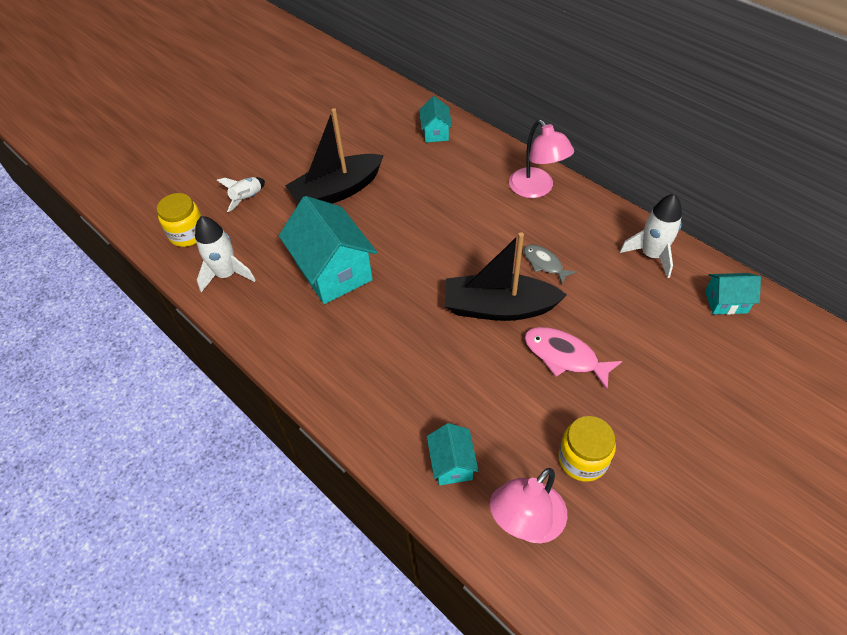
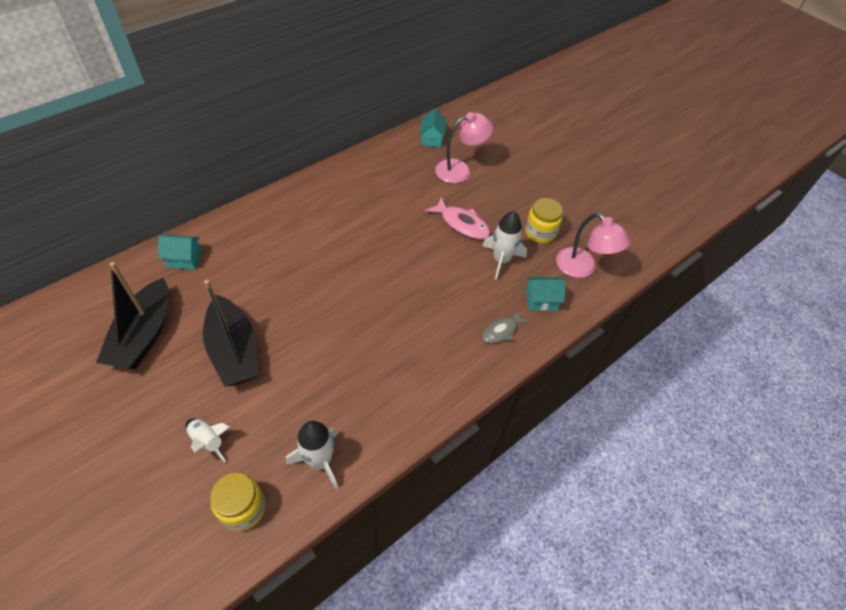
camera: 90 degrees left, 0 degrees up
(333, 271) = (343, 361): turquoise house -> none
(498, 307) = (412, 251): black boat -> black boat (144, 335)
(536, 189) = (293, 204): pink lamp -> pink lamp (460, 169)
(544, 263) = (375, 216): grey fish -> grey fish (501, 331)
(564, 356) = (462, 224): pink fish -> pink fish turned 90 degrees counterclockwise
(651, 255) = (383, 160): white rocket -> white rocket (501, 260)

